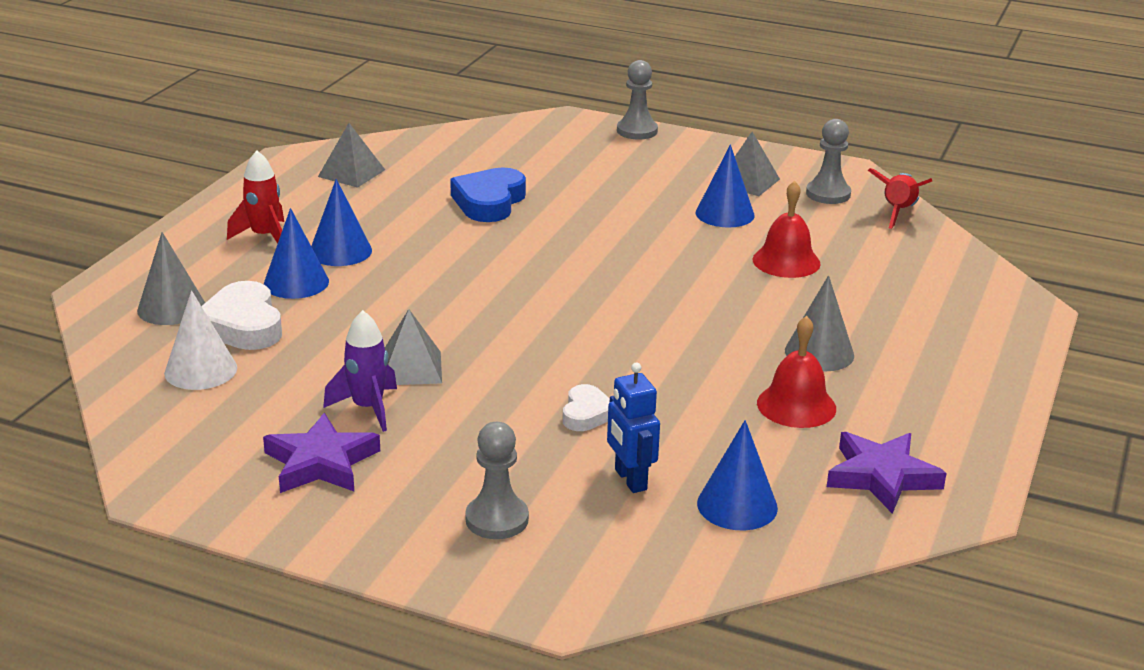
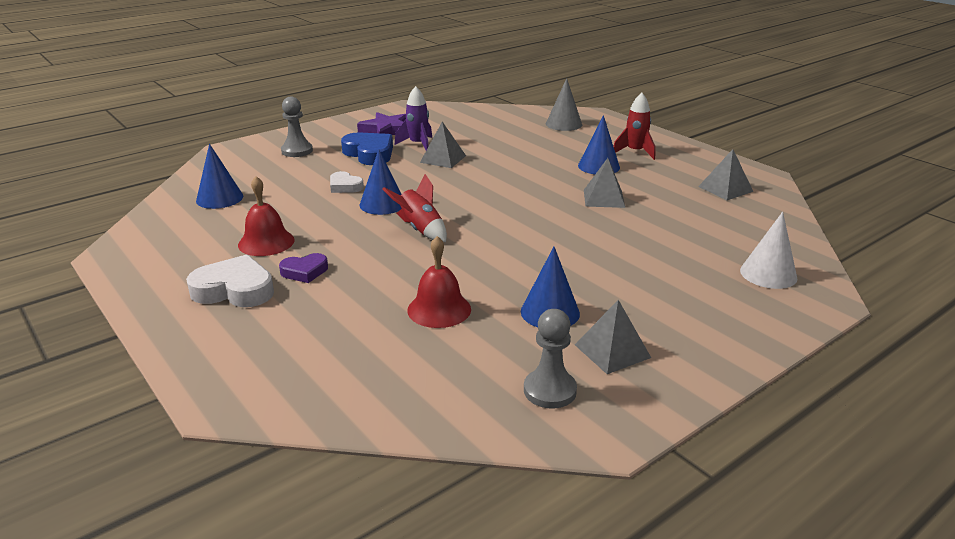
camera: 120 degrees right, 0 degrees up
(201, 370) = (494, 122): white cone -> white cone (768, 274)
(242, 325) = (529, 134): white heart -> white heart (234, 290)
(296, 282) = (567, 150): blue cone -> blue cone (382, 204)
(445, 231) = (604, 198): none -> grey pyramid
(489, 202) = (644, 222): blue heart -> blue heart (369, 153)
(630, 480) = (278, 181): blue robot -> none
(637, 131) = (778, 329): grey pawn -> none
(819, 353) = (304, 271): grey cone -> purple heart
(881, 476) = (172, 242): purple star -> none
(898, 212) = (471, 419): red rocket -> red rocket (420, 230)

